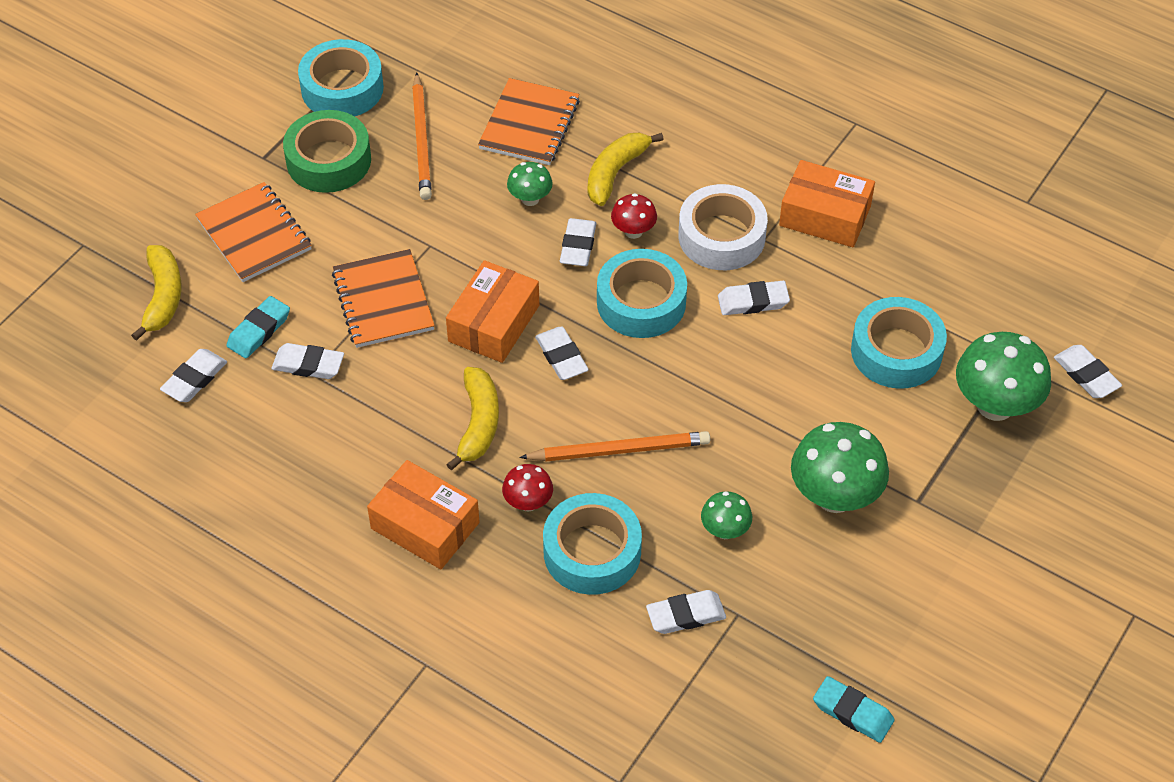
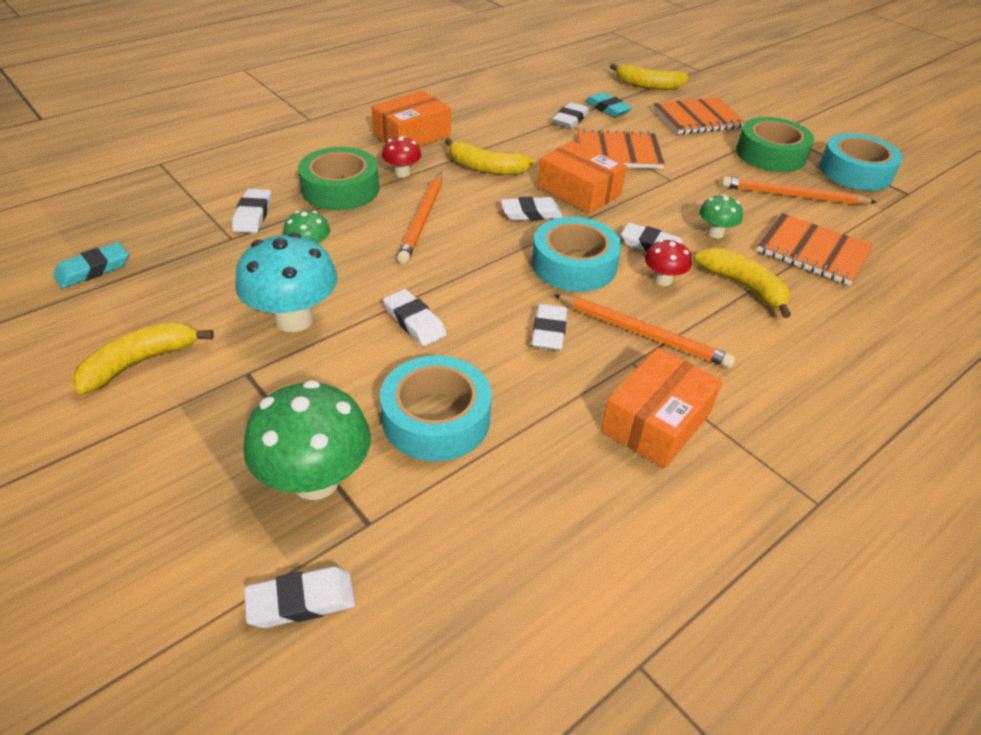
camera: 105 degrees right, 10 degrees down
(194, 379) = (575, 86): white eraser -> white eraser (414, 322)
(592, 552) = (340, 189): turquoise tape -> green tape
(721, 236) = (643, 333): white tape -> orange pencil
(834, 496) = (294, 319): green mushroom -> turquoise mushroom
(949, 587) = (140, 363): none -> yellow banana

